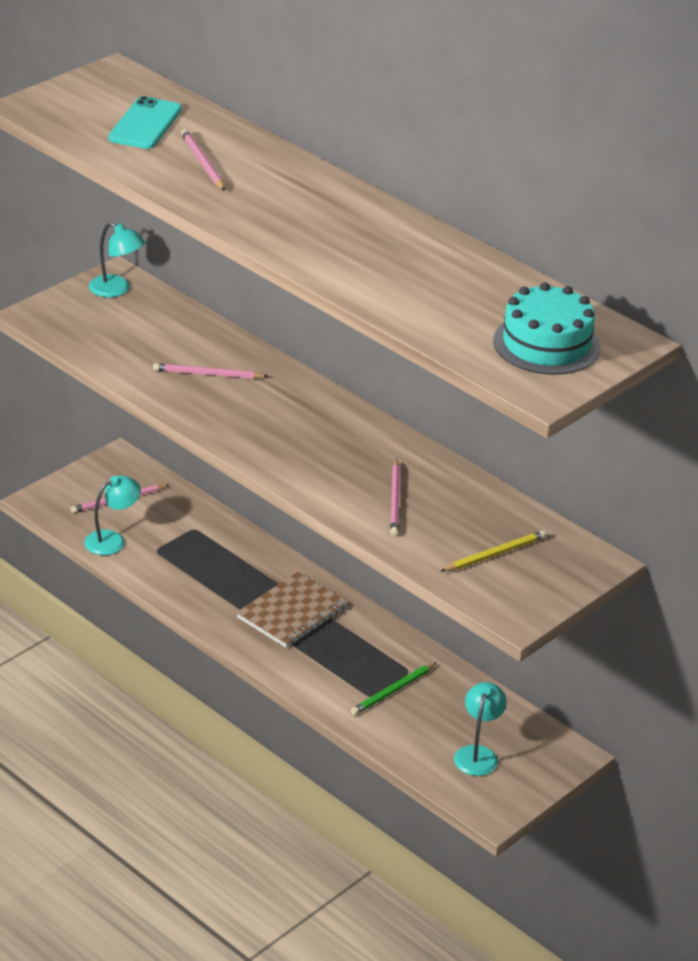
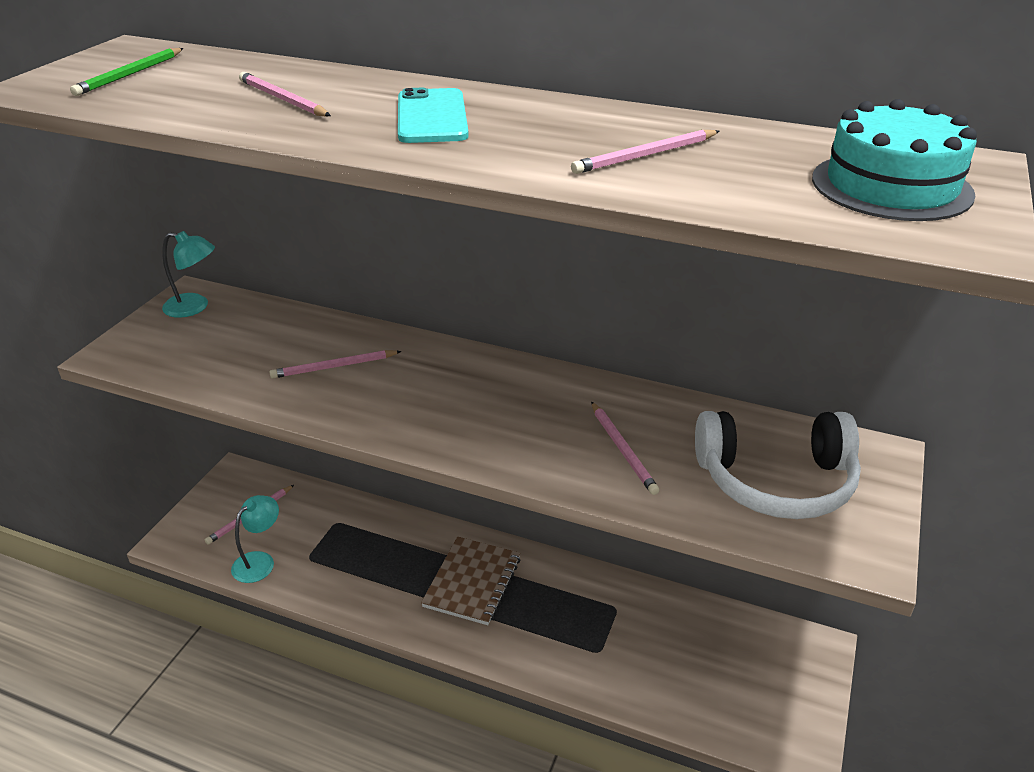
camera: 20 degrees left, 0 degrees up
(145, 124) = (188, 80): turquoise phone -> turquoise phone (432, 117)
(393, 691) = (616, 637): green pencil -> green pencil (130, 74)
(412, 279) = (645, 155): none -> pink pencil
(478, 754) = (740, 682): turquoise lamp -> none
(495, 554) = (776, 481): yellow pencil -> white headphones

